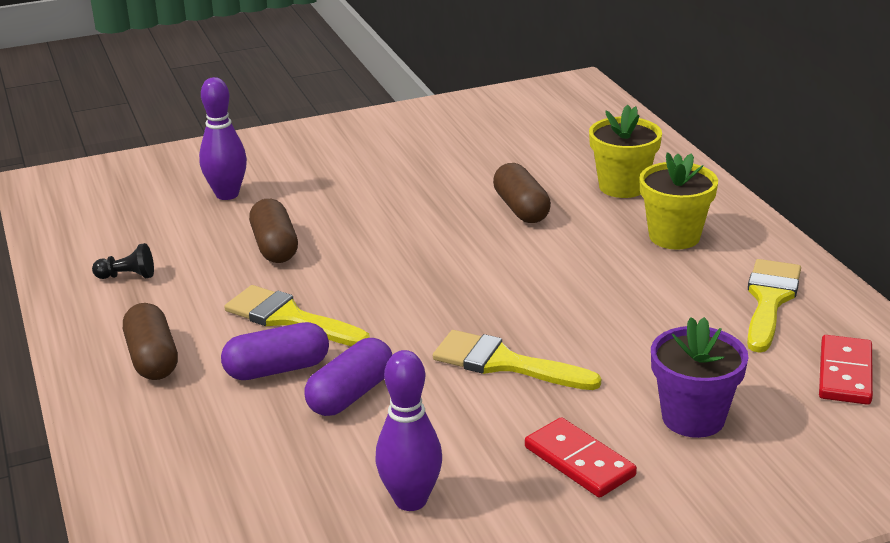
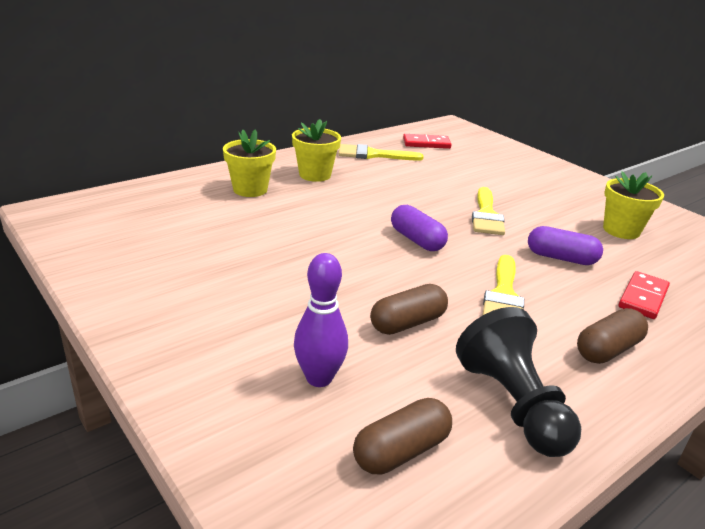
camera: 110 degrees left, 0 degrees up
(127, 276) = (513, 405): black pawn -> black pawn, size x2.32
(277, 369) = (564, 289): purple capsule -> purple capsule (417, 240)
(410, 500) = (621, 230): purple bowling pin -> yellow flower pot
(521, 209) = (295, 221): brown capsule -> brown capsule (401, 451)
(579, 461) = (547, 194): red domino -> red domino (643, 298)
(693, 418) = (489, 171): purple flower pot -> none

